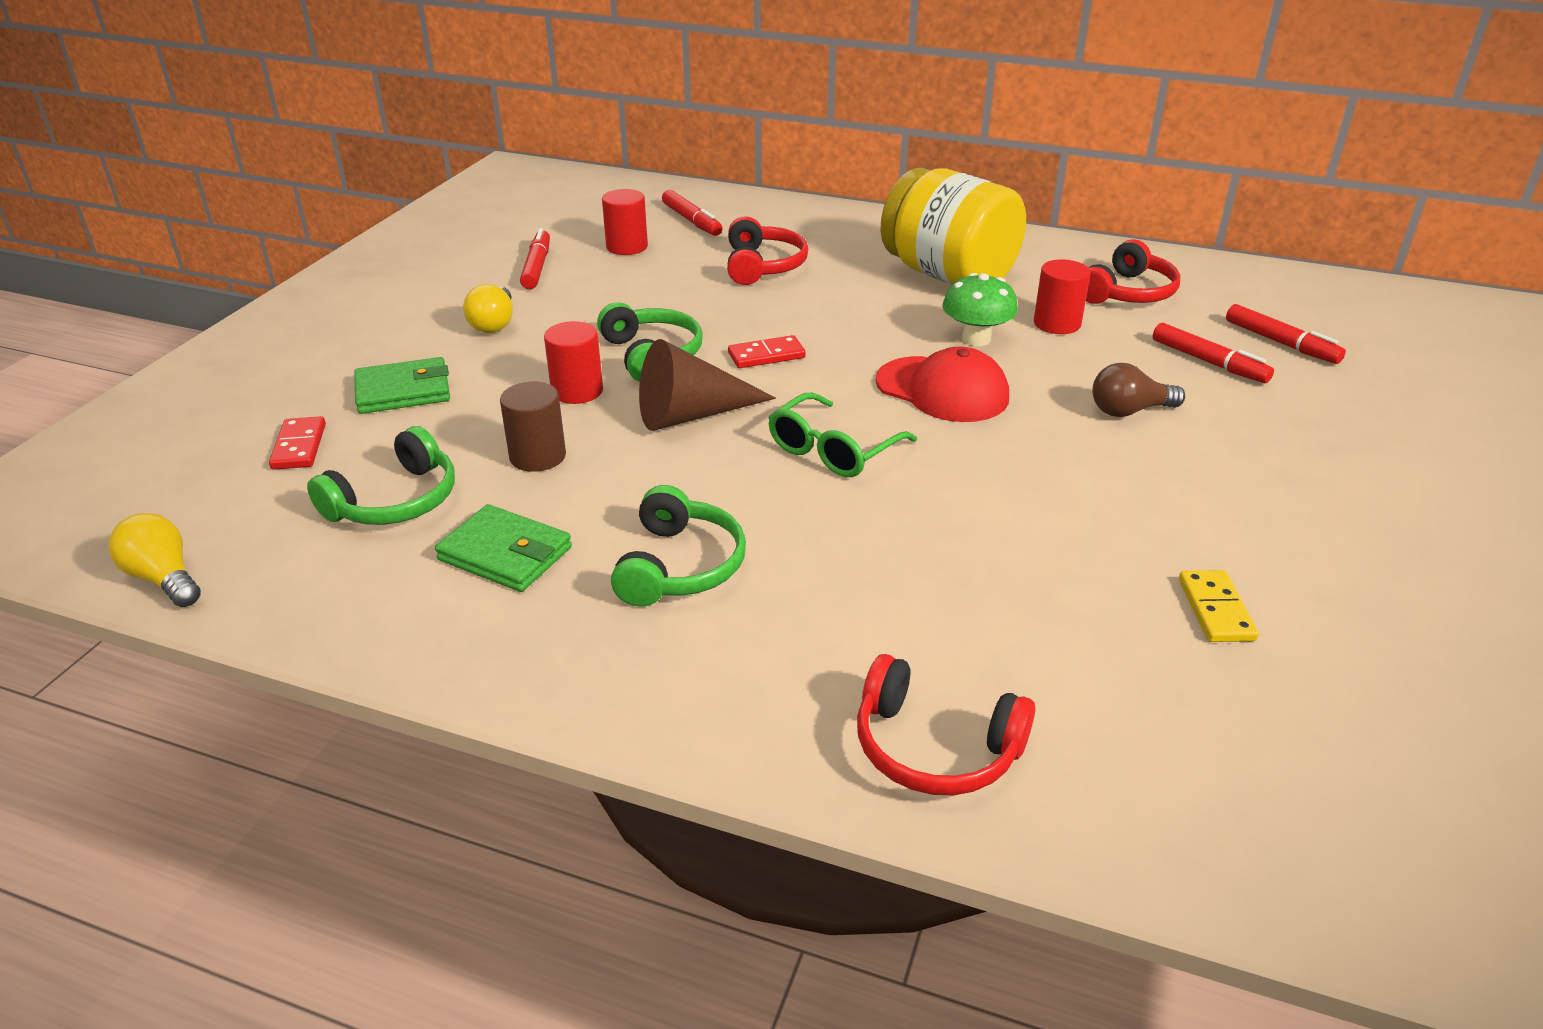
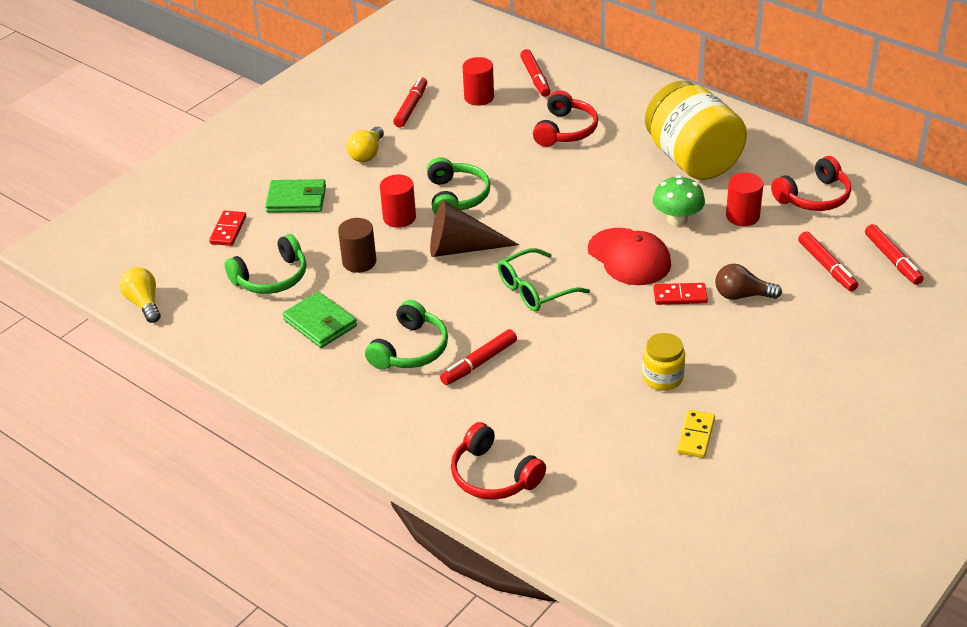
camera: 20 degrees right, 5 degrees up
(766, 355) = (529, 209): red domino -> red domino (680, 296)
(805, 566) = (479, 363): none -> red marker
(1102, 535) = (662, 377): none -> yellow jar

